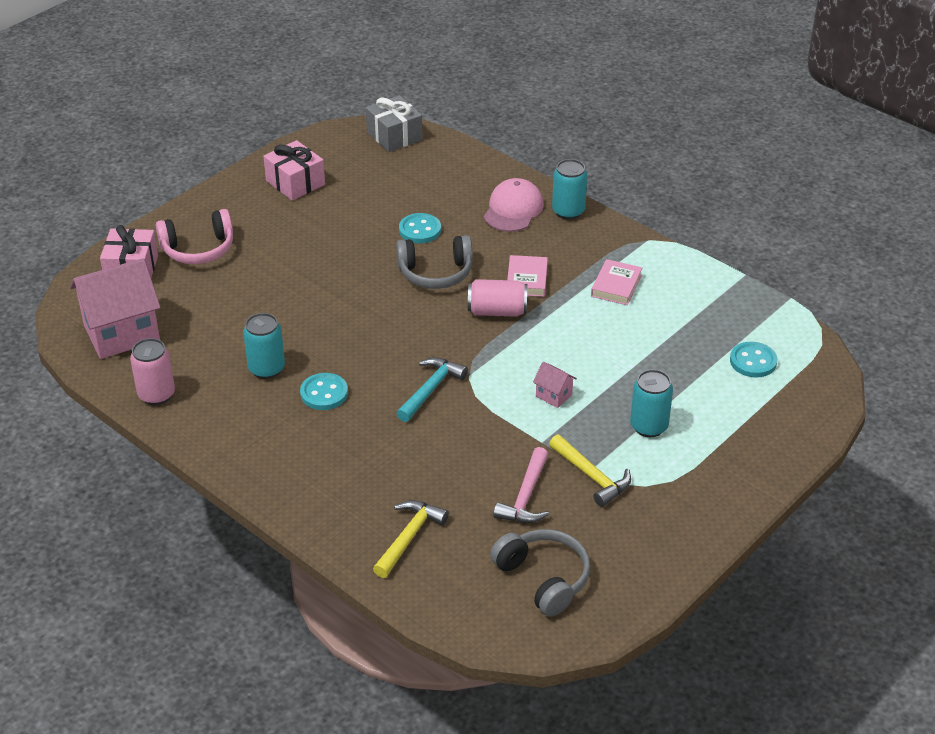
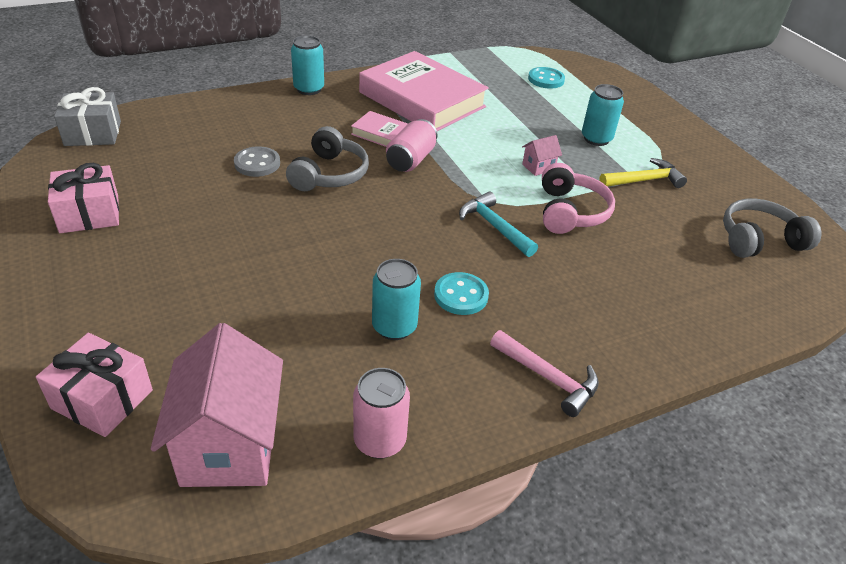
camera: 70 degrees left, 0 degrees up
(198, 249) = (126, 323): pink headphones -> pink headphones (570, 212)
(409, 537) = (694, 300): yellow hammer -> none
(420, 230) = (257, 163): turquoise button -> grey button
(513, 209) = (279, 110): pink cap -> none
(525, 496) = (658, 219): pink hammer -> pink hammer (547, 378)
(616, 286) = (422, 100): pink book -> pink book, size x2.33

